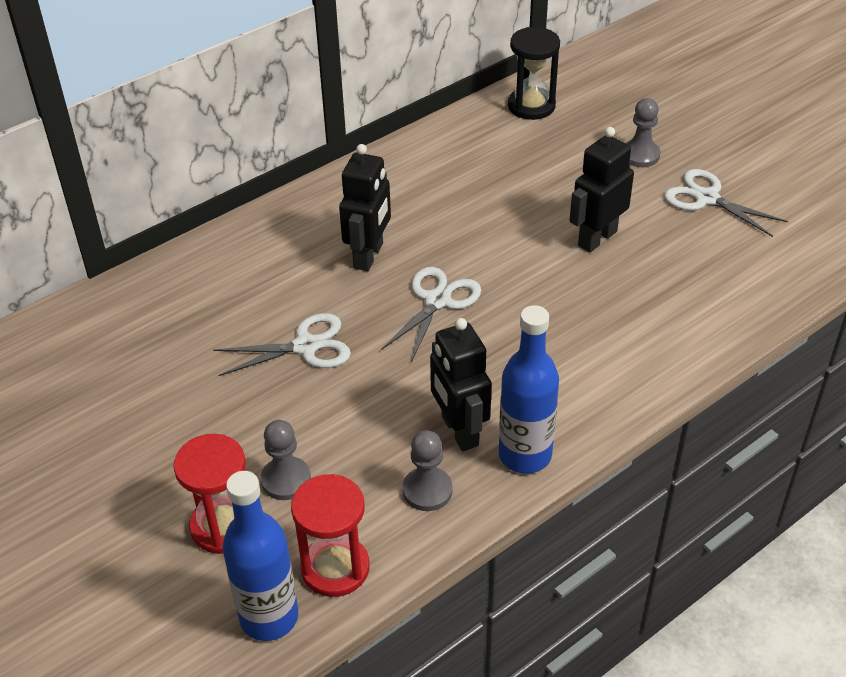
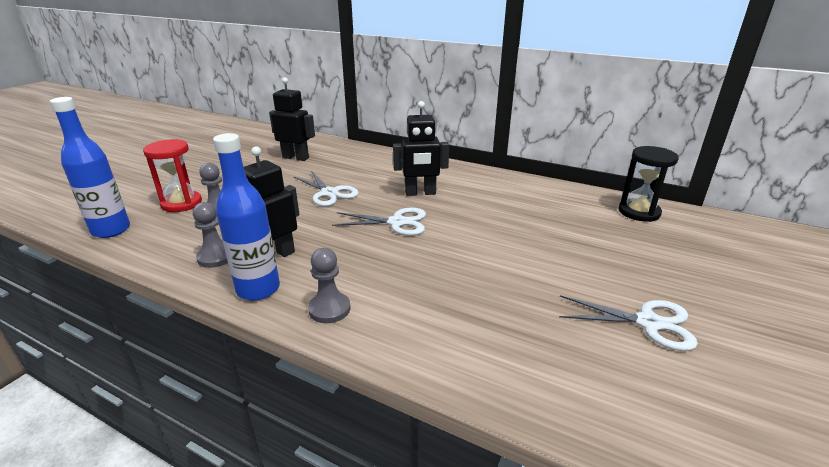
camera: 65 degrees right, 15 degrees down
(335, 568) = (147, 241): red hourglass -> none
(597, 238) = (523, 272): black robot -> black robot (295, 158)
(640, 155) = (654, 271): grey pawn -> grey pawn (329, 309)
(706, 198) = (648, 323): white scissors -> white scissors turned 90 degrees clockwise

